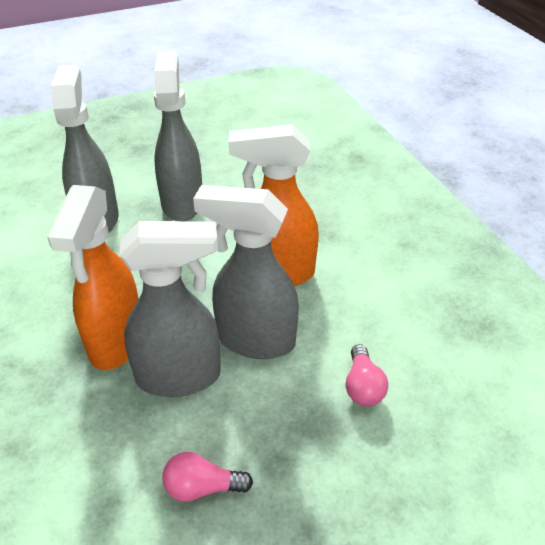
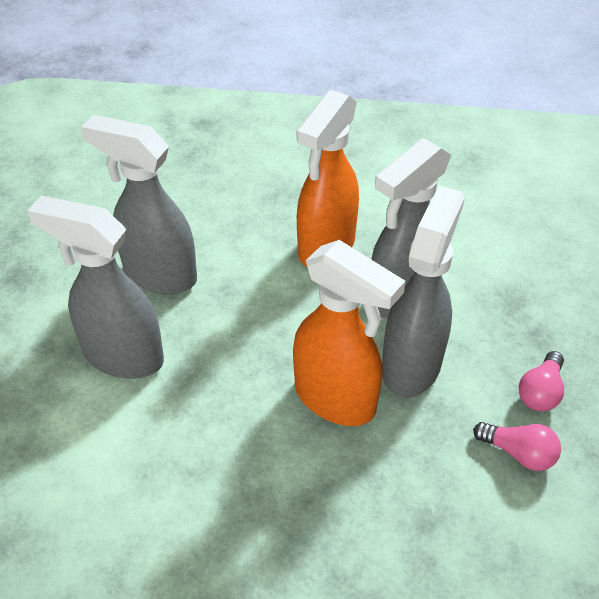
camera: 60 degrees left, 5 degrees up
(363, 386) = (492, 252): pink light bulb -> pink light bulb (518, 453)

